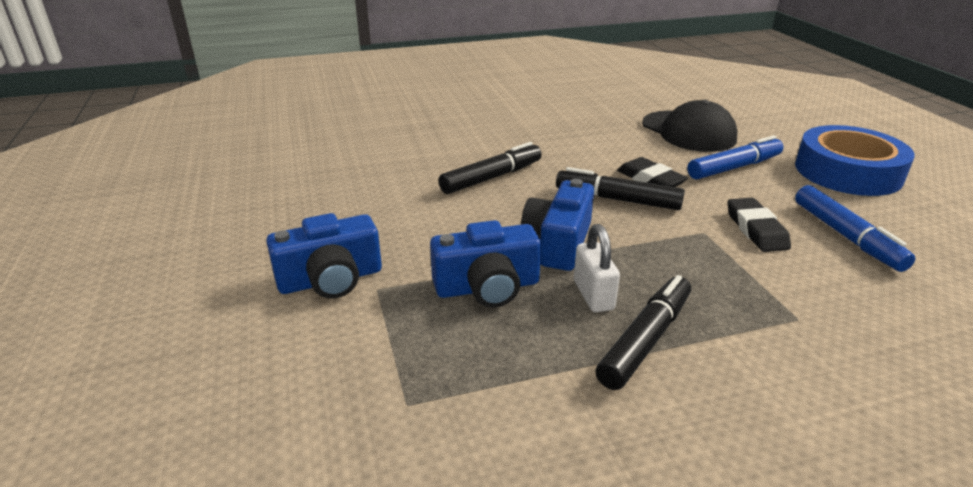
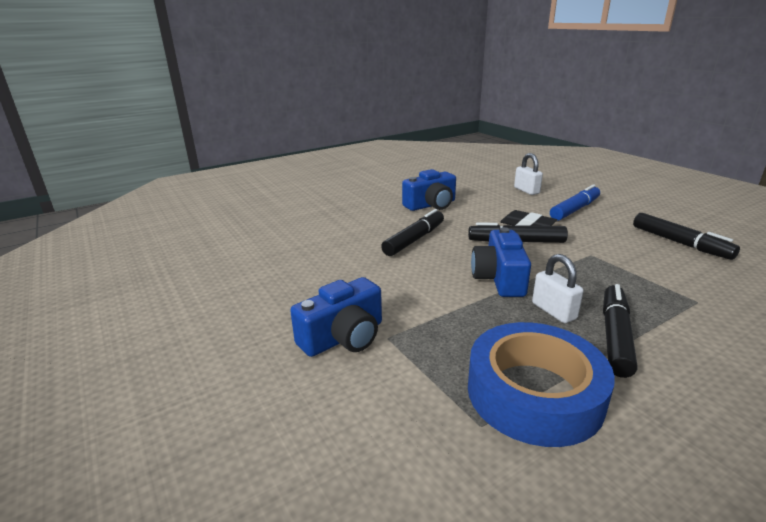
camera: 15 degrees left, 5 degrees down
(487, 287) = (473, 320): blue camera -> blue camera (431, 205)
(688, 131) = (526, 190): black cap -> white padlock
(756, 229) = (622, 247): black eraser -> none
(846, 236) = (680, 243): blue marker -> black marker
(847, 172) = (645, 203): blue tape -> blue tape (534, 393)

